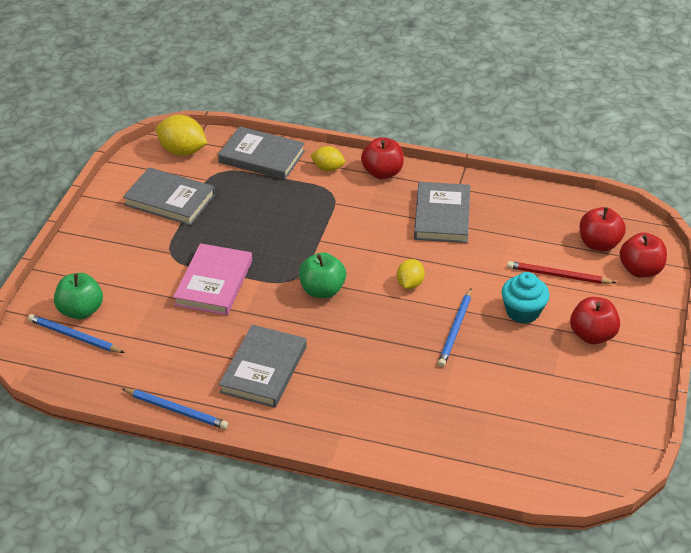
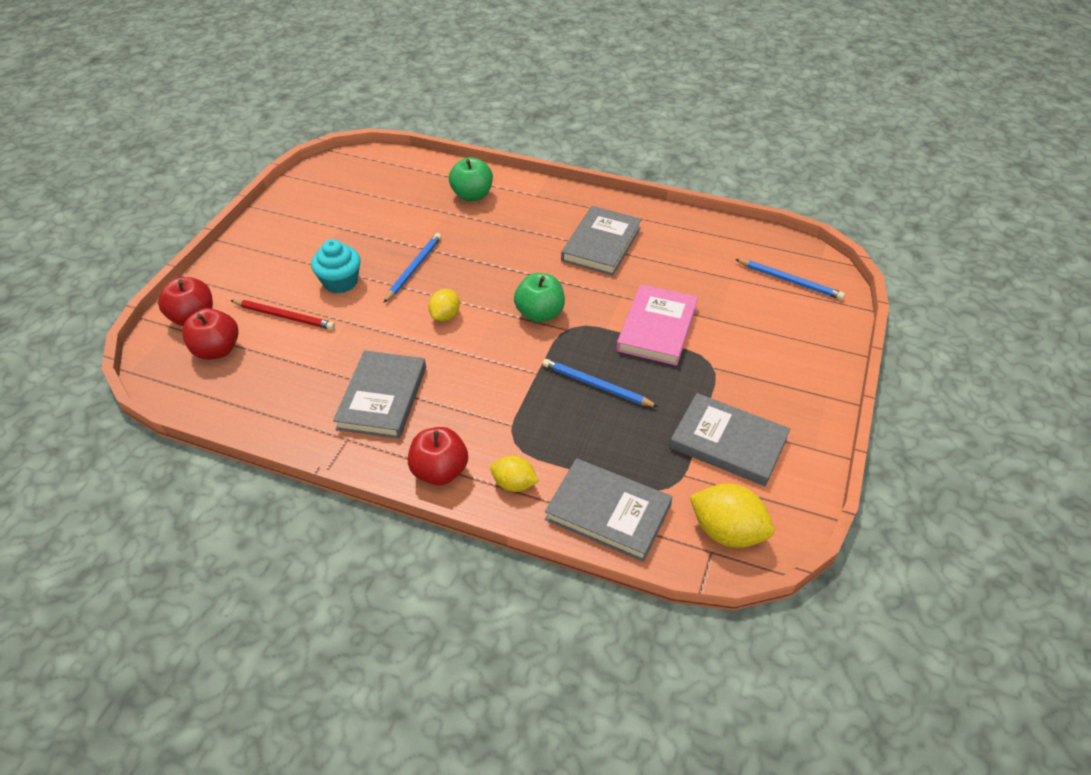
camera: 175 degrees left, 5 degrees up
(81, 311) = (793, 305): green apple -> green apple (472, 195)
(176, 410) = (676, 217): blue pencil -> blue pencil (596, 385)
(592, 335) = (285, 257): red apple -> none

